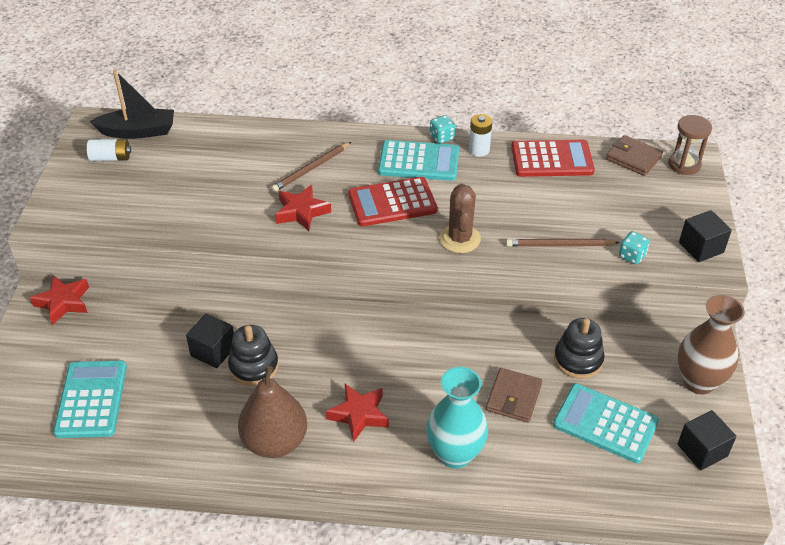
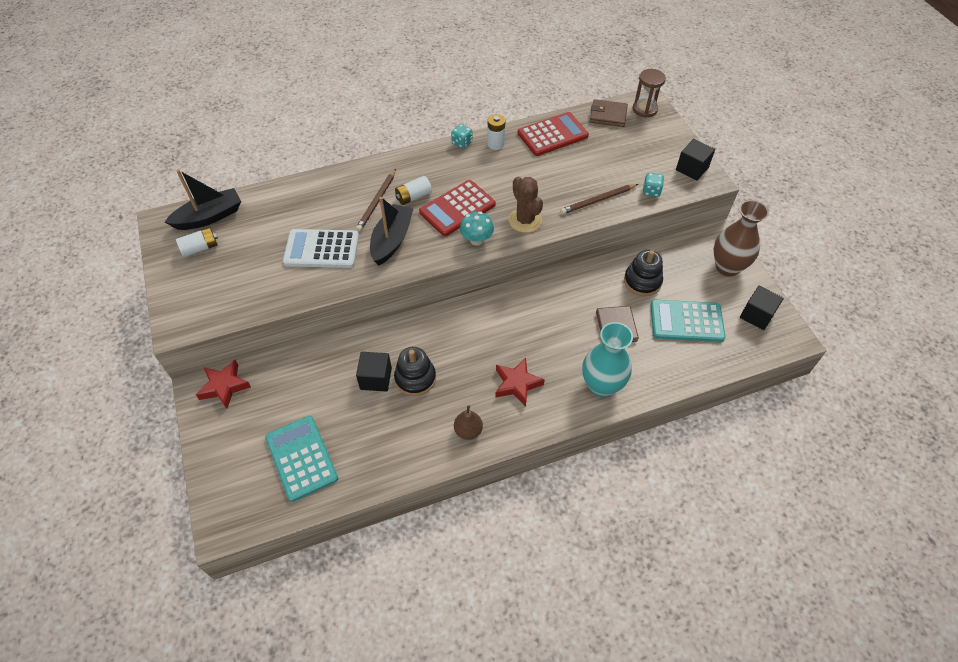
camera: 25 degrees left, 10 degrees up
(225, 197) = (322, 249): none -> white calculator
(275, 442) = (468, 431): brown pear -> brown pear, size x0.52
(301, 212) = (392, 240): red star -> black boat
(353, 176) = (413, 197): none -> white battery
(392, 241) = (476, 240): none -> turquoise mushroom
(419, 161) = (456, 168): turquoise calculator -> none

